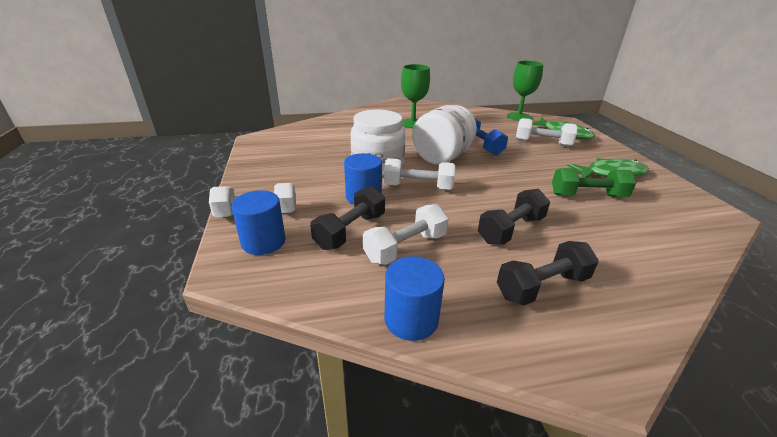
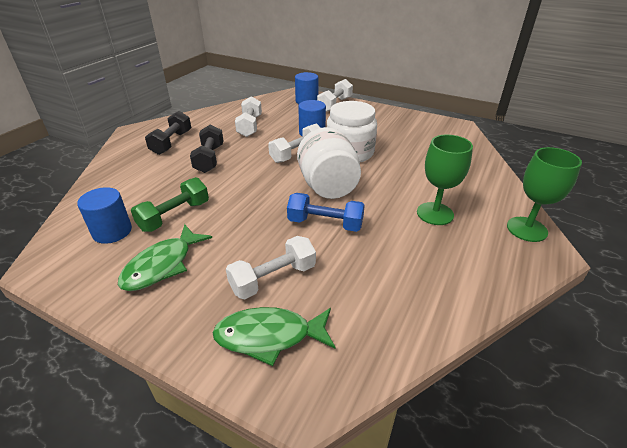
camera: 130 degrees right, 5 degrees up
(350, 231) = (284, 119): black dumbbell -> none
(411, 319) = (214, 112): blue cylinder -> blue cylinder (112, 231)
(518, 117) = (381, 345): green goblet -> green goblet (526, 229)

